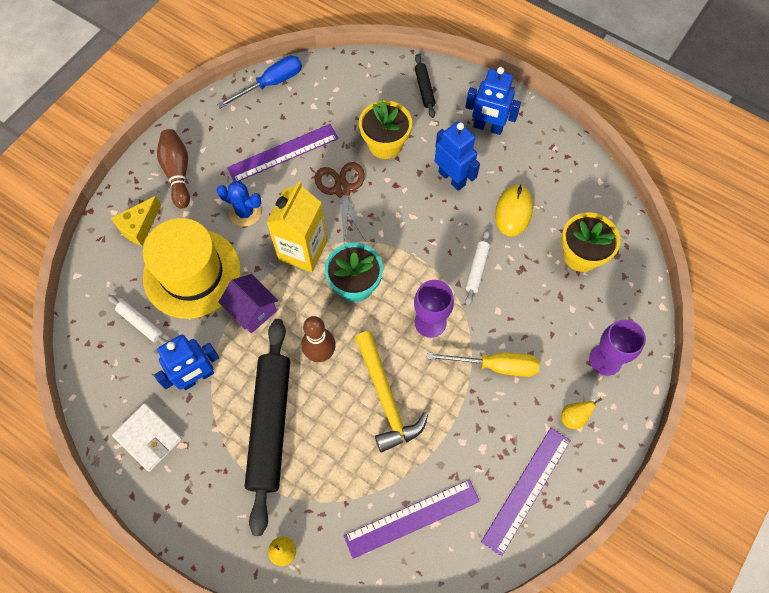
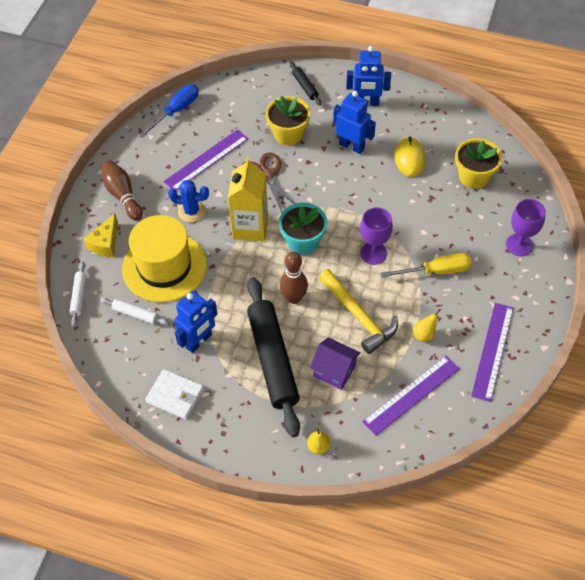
camera: 15 degrees left, 10 degrees down
(252, 310) = (226, 281): purple house -> purple house (334, 371)
(477, 269) = (396, 206): white rolling pin -> white rolling pin (79, 296)
(573, 417) = (509, 291): yellow pear -> yellow pear (424, 334)

